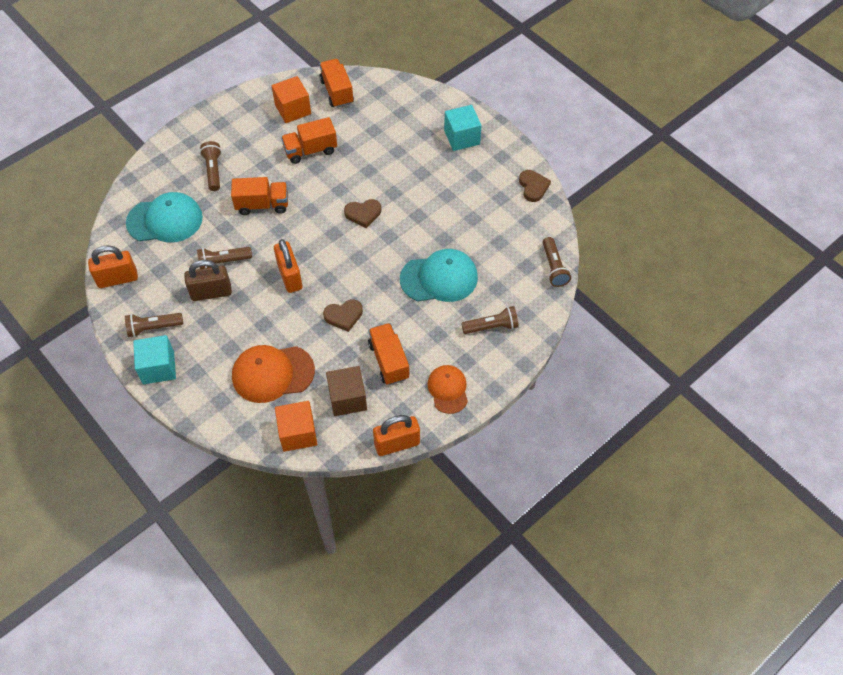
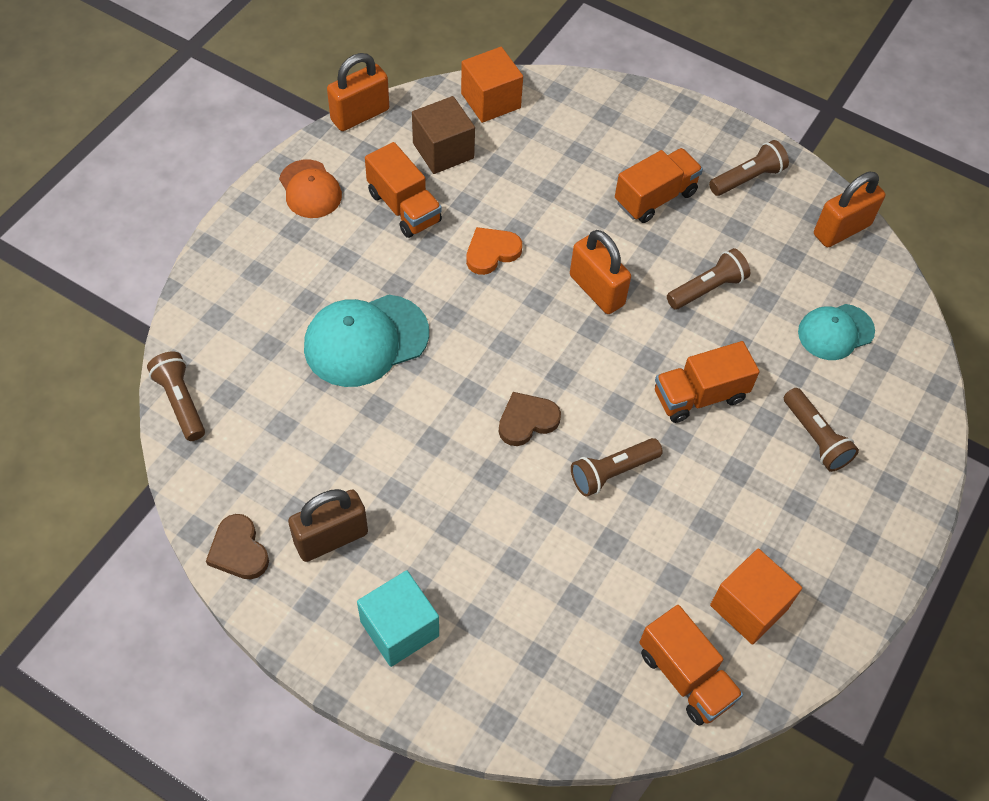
camera: 160 degrees right, 0 degrees up
(158, 367) = (708, 134): turquoise cube -> none
(165, 220) = (835, 332): turquoise cap -> turquoise cap, size x0.63
(211, 292) = (698, 241): brown padlock -> brown padlock (331, 538)
(272, 373) = (556, 158): orange cap -> none
(310, 150) = (672, 522): orange truck -> orange truck (655, 197)
(343, 316) = (491, 252): brown heart -> orange heart
(492, 326) = (266, 286): brown flashlight -> brown flashlight (612, 472)

